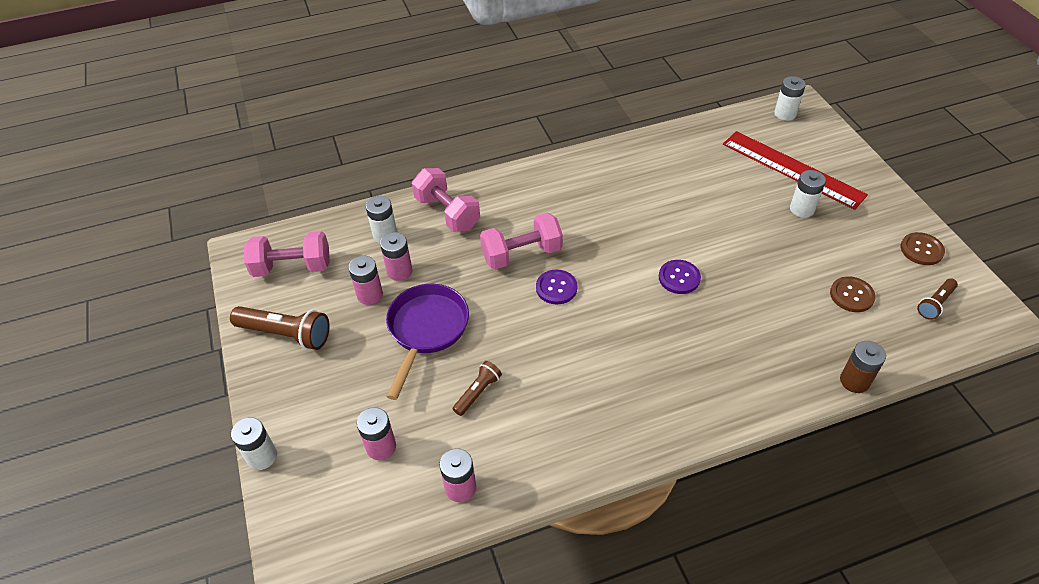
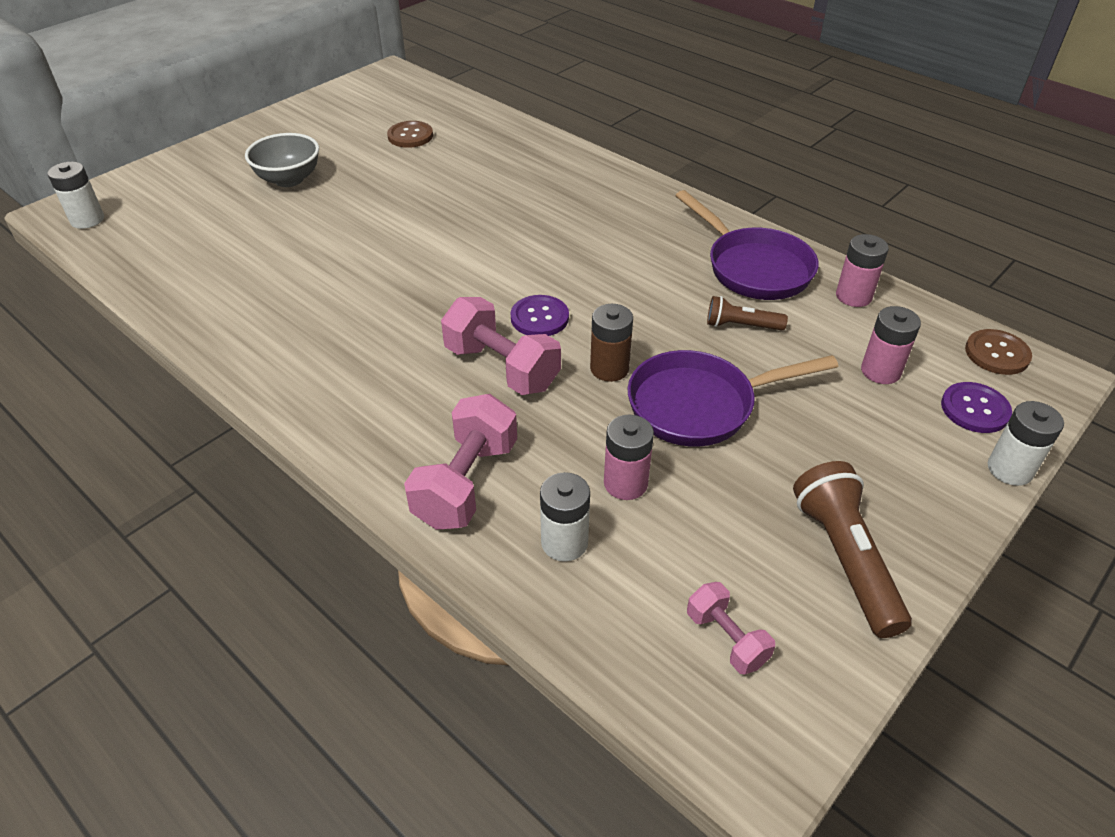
camera: 120 degrees left, 5 degrees down
(292, 267) = (726, 639): pink dumbbell -> pink dumbbell, size x0.57
(370, 295) = (694, 496): pink battery -> none
(535, 440) = (753, 267): none -> purple pan
(679, 278) = (456, 234): purple button -> purple button (975, 409)
(792, 169) = (213, 196): red ruler -> none
(802, 209) = (289, 179): white battery -> grey bowl
(854, 381) = (518, 122): brown battery -> brown battery (609, 368)
(921, 250) = (320, 111): brown button -> brown button (997, 354)
(935, 304) = (393, 99): brown flashlight -> none

